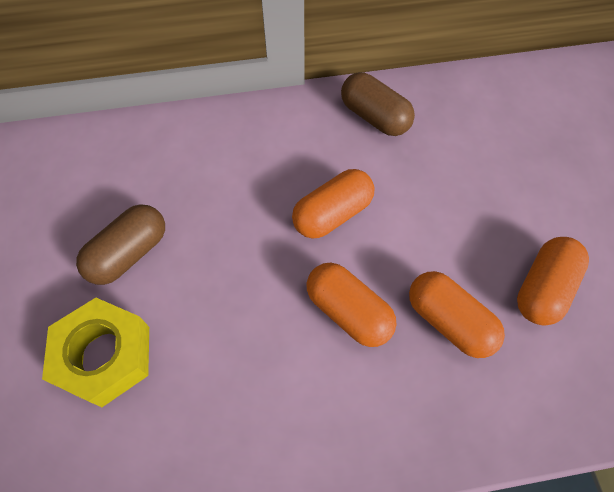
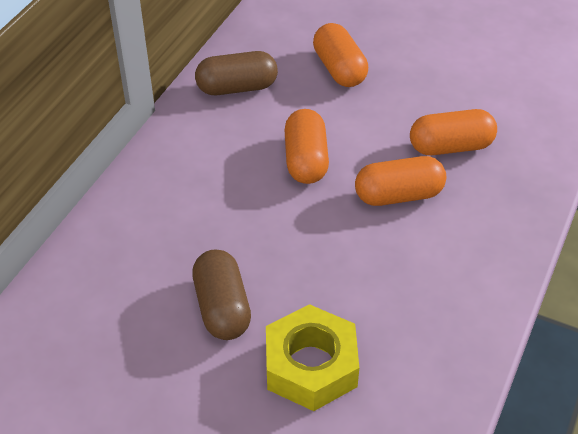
camera: 55 degrees left, 15 degrees down
(543, 288) = (465, 88): orange capsule -> orange capsule (339, 69)

